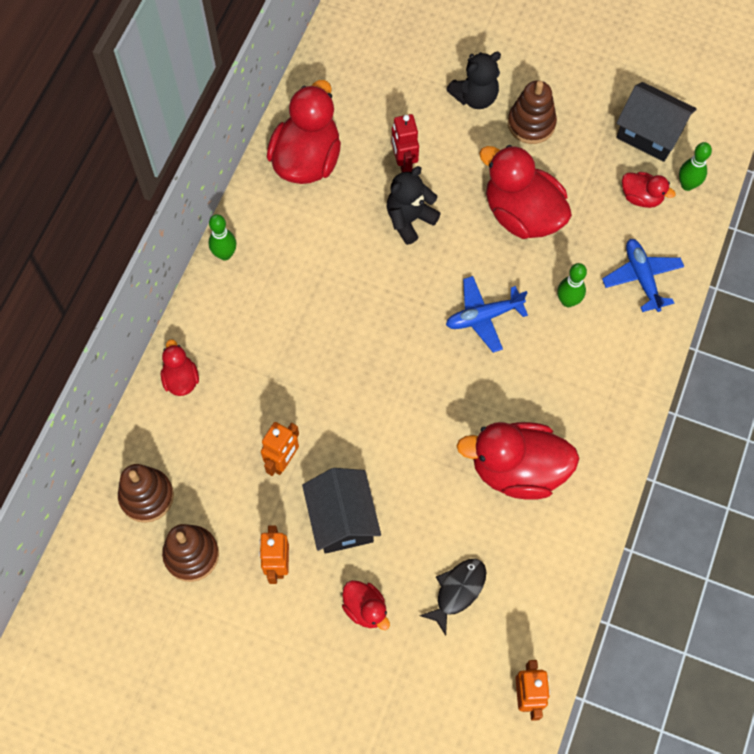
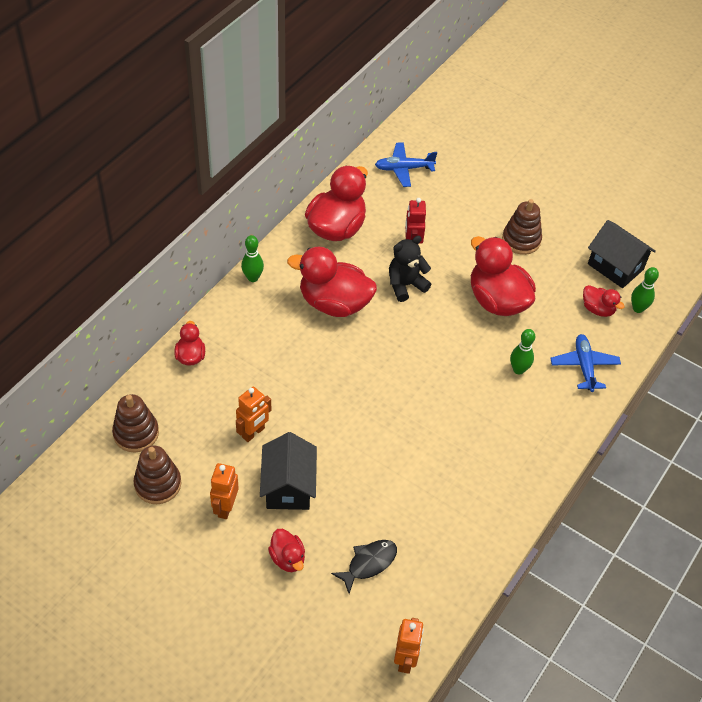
camera: 10 degrees right, 15 degrees down
(475, 97) = (481, 213): black teddy bear -> none
(483, 317) = (446, 366): blue plane -> blue plane (404, 169)
(517, 469) = (444, 483): red duck -> red duck (334, 303)

